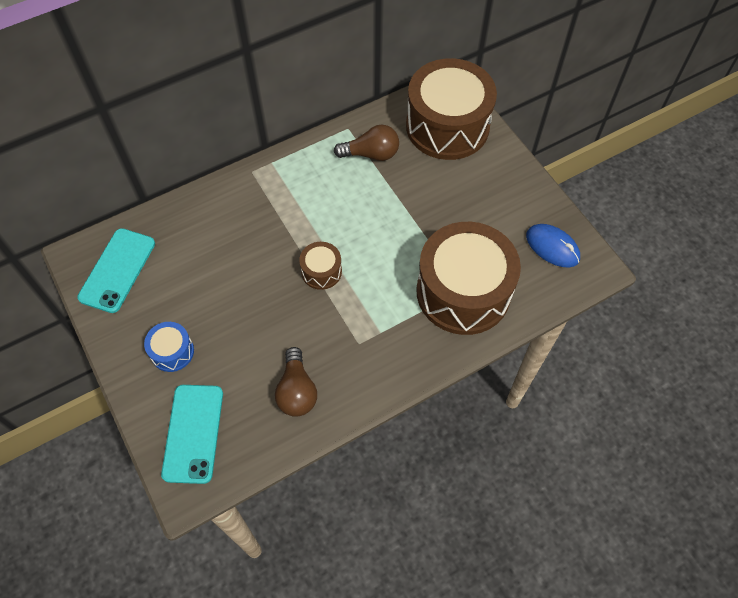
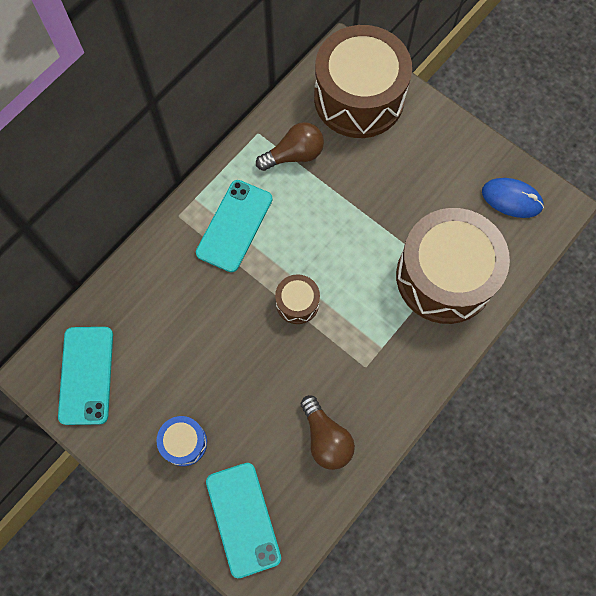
camera: 20 degrees left, 10 degrees up
(295, 193) = (234, 226): none -> turquoise phone

